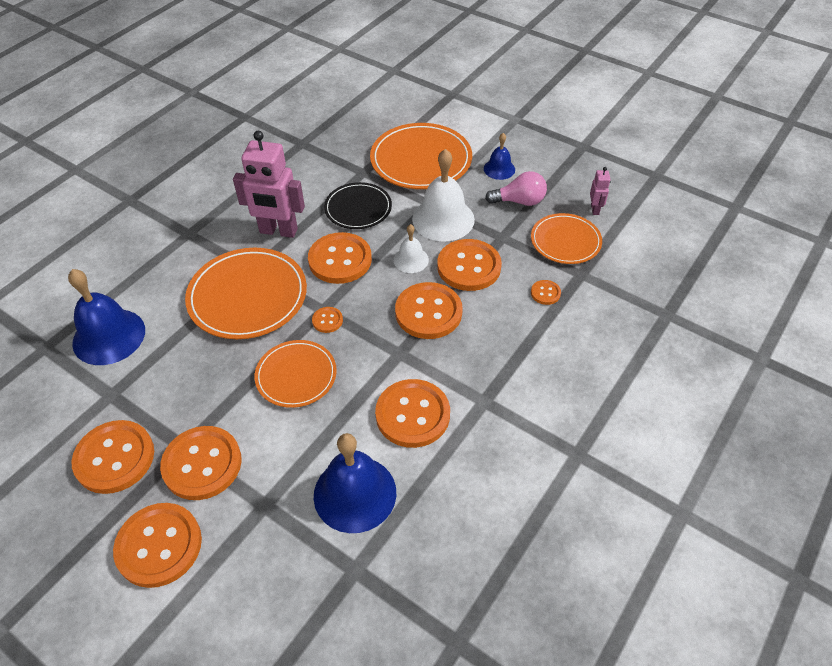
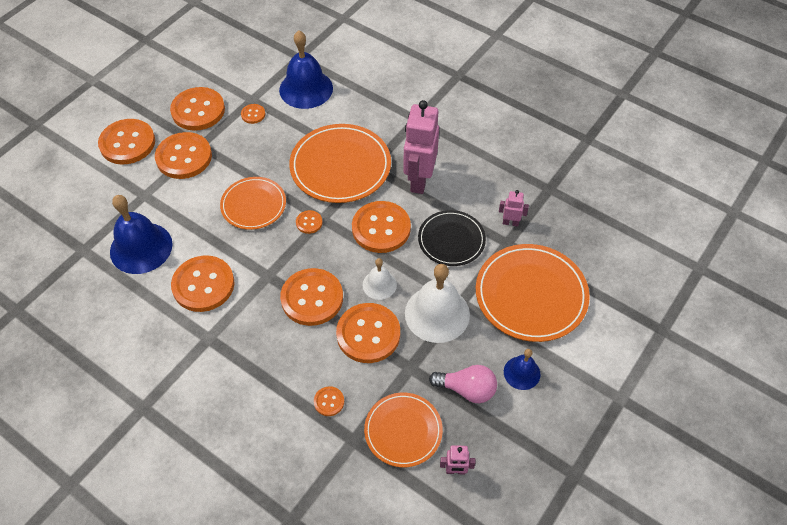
camera: 90 degrees right, 5 degrees up
(140, 390) = (253, 114): none -> orange button
(340, 169) = (510, 222): none -> pink robot
(519, 201) = (467, 389): pink light bulb -> pink light bulb turned 75 degrees counterclockwise

